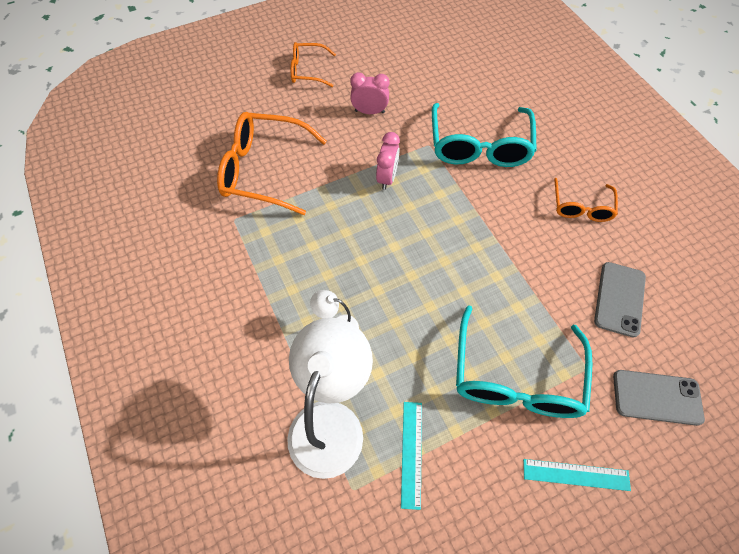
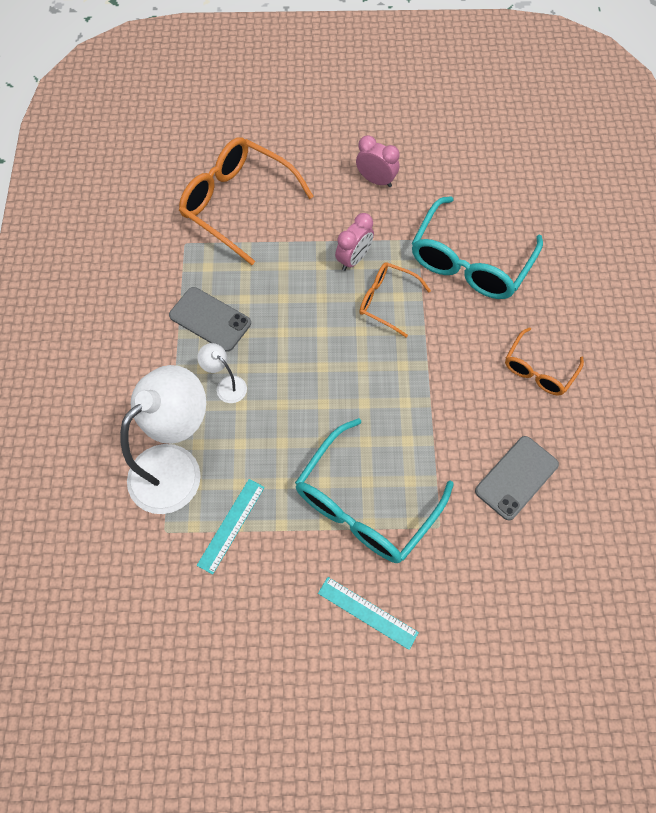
camera: 25 degrees right, 5 degrees up
(307, 70) = (336, 110): orange glasses -> orange glasses (386, 301)
(656, 397) = (491, 584): grey phone -> grey phone (210, 319)

